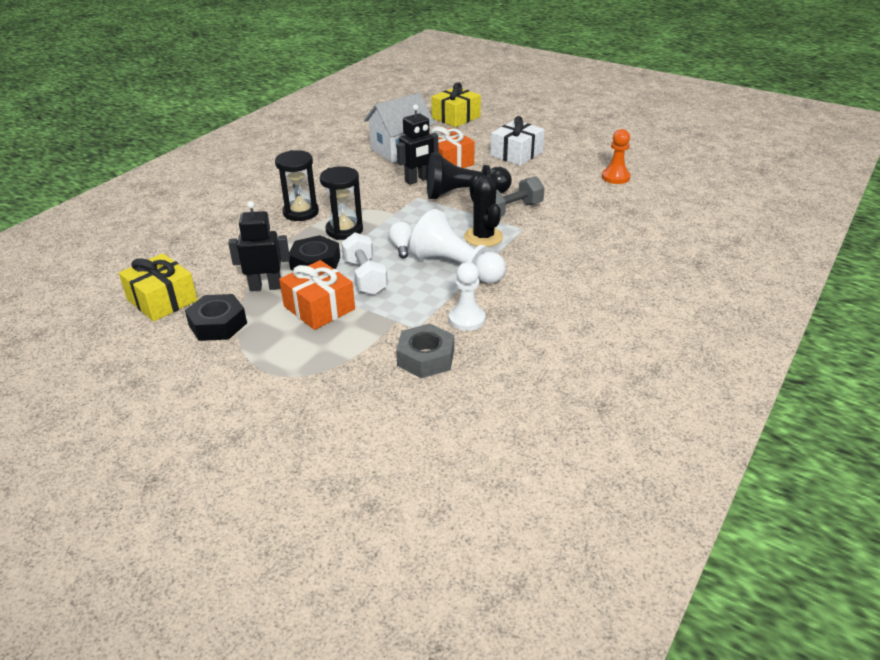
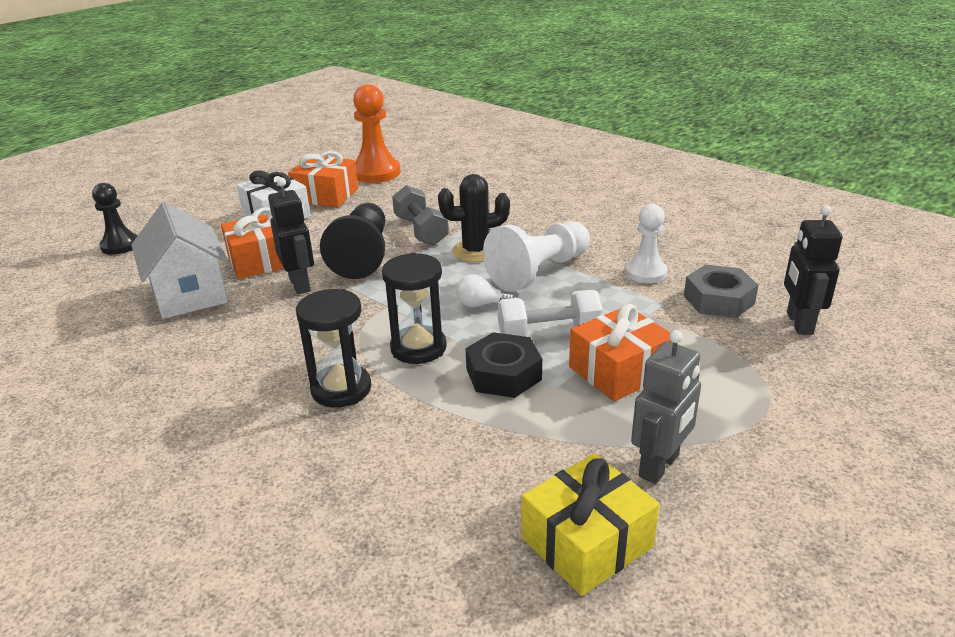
camera: 80 degrees left, 5 degrees down
(218, 324) = (659, 466): black nut -> grey robot
(265, 287) = (560, 420): black robot -> black robot (799, 323)
(456, 117) = (120, 245): yellow gift -> black pawn
(560, 165) = (326, 195): none -> orange gift
(615, 177) = (376, 173): orange pawn -> orange pawn, size x1.56

